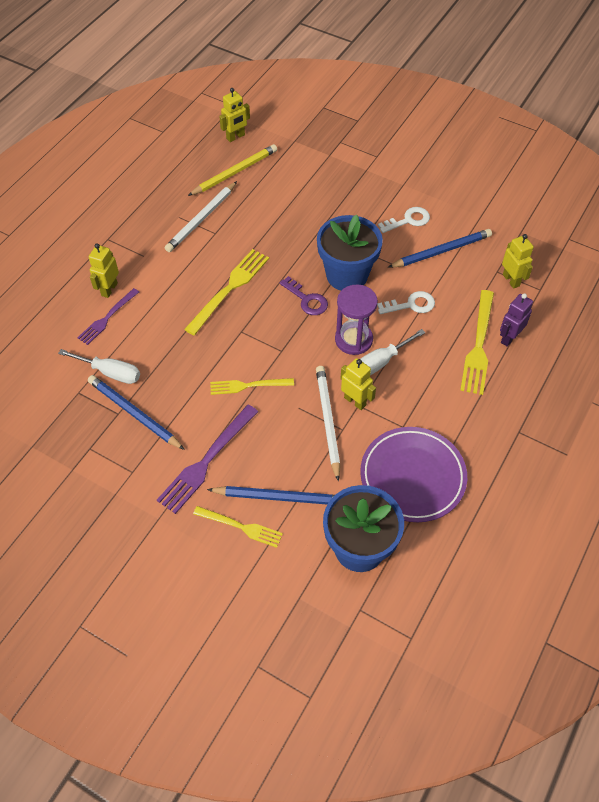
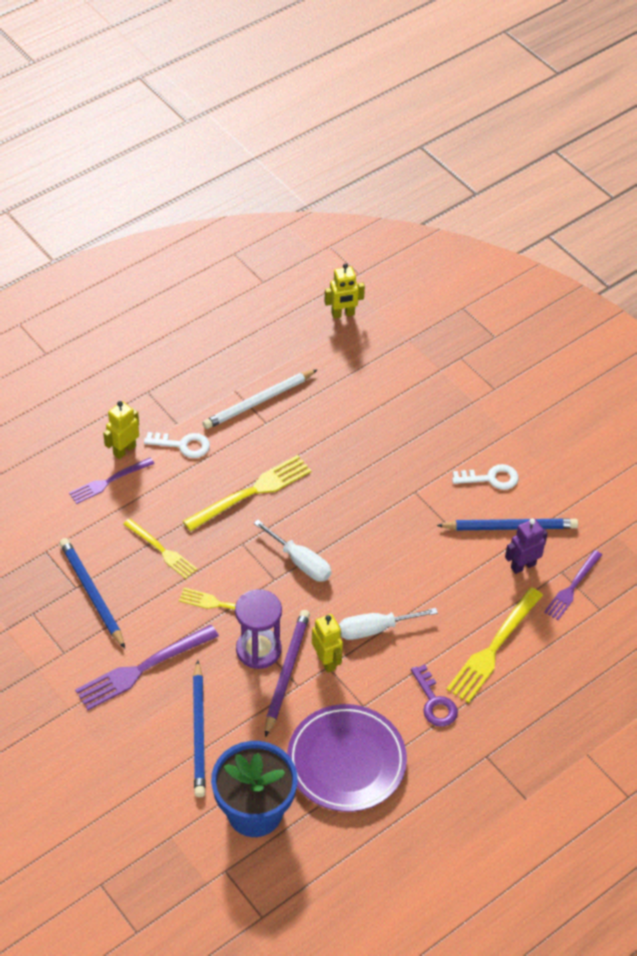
camera: 20 degrees right, 5 degrees down
(110, 372) = (86, 542): white screwdriver -> white screwdriver (300, 562)
(234, 172) = (321, 357): yellow pencil -> none
(241, 527) = (146, 747): yellow fork -> yellow fork (162, 550)
(280, 497) = (199, 732): blue pencil -> blue pencil turned 60 degrees clockwise
(306, 299) = (329, 532): purple key -> purple key (434, 702)
(327, 422) = (286, 672): white pencil -> purple pencil
(347, 275) = (388, 519): blue flower pot -> none
(353, 340) = (358, 594): purple hourglass -> purple hourglass (258, 650)
(410, 305) = (442, 577): white key -> white key (182, 445)
(509, 338) = (533, 651): purple robot -> purple robot (523, 566)
(511, 280) = (572, 587): yellow robot -> purple fork

